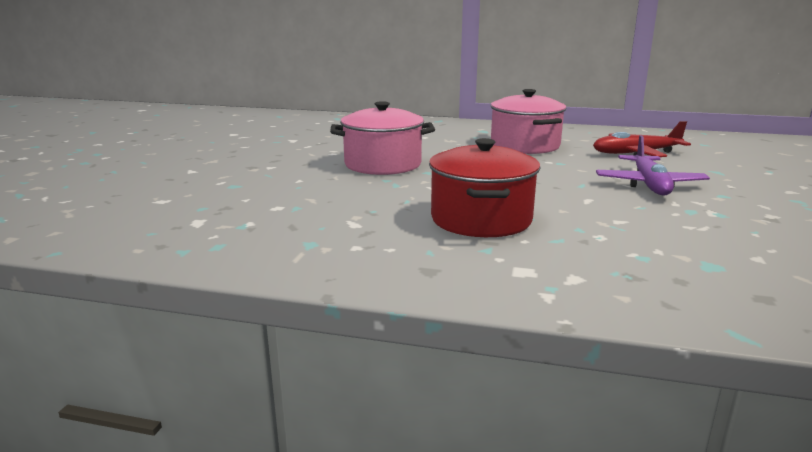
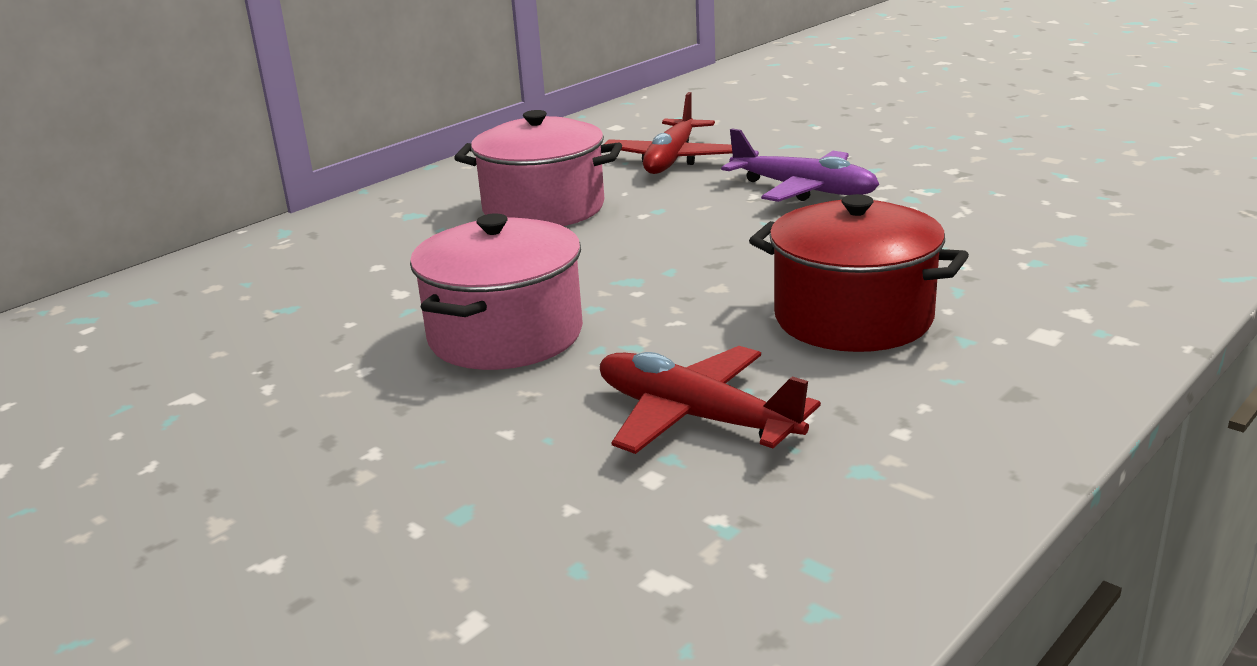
camera: 60 degrees left, 5 degrees up
(336, 205) = (694, 417): none -> red plane

